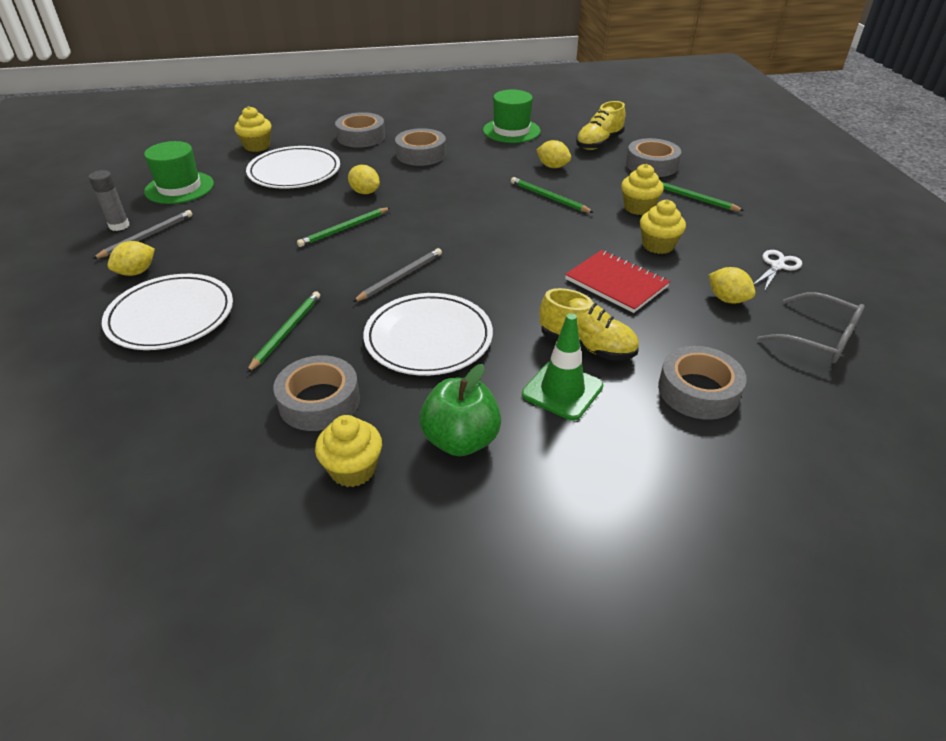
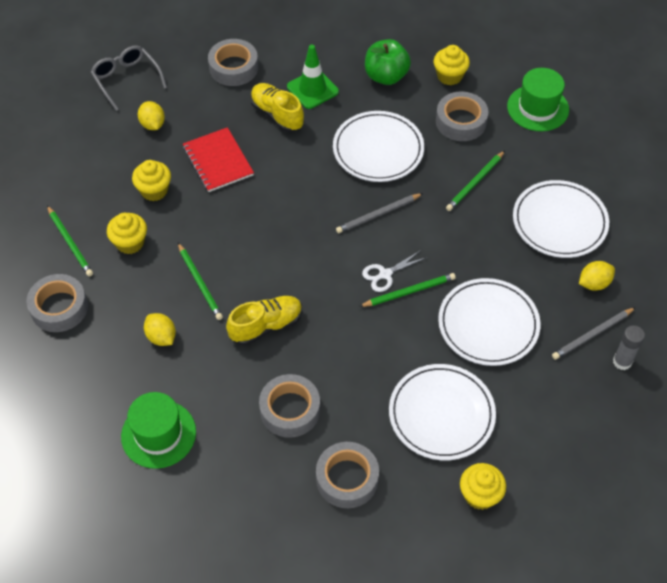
camera: 160 degrees left, 15 degrees up
(179, 188) = (569, 419): green hat -> green hat (537, 108)
(257, 224) = (488, 324): none -> white plate
(365, 192) = (374, 348): yellow lemon -> none
(599, 143) = (78, 370): yellow shoe -> yellow shoe (266, 326)
(777, 266) = (85, 143): white scissors -> white scissors (385, 274)

